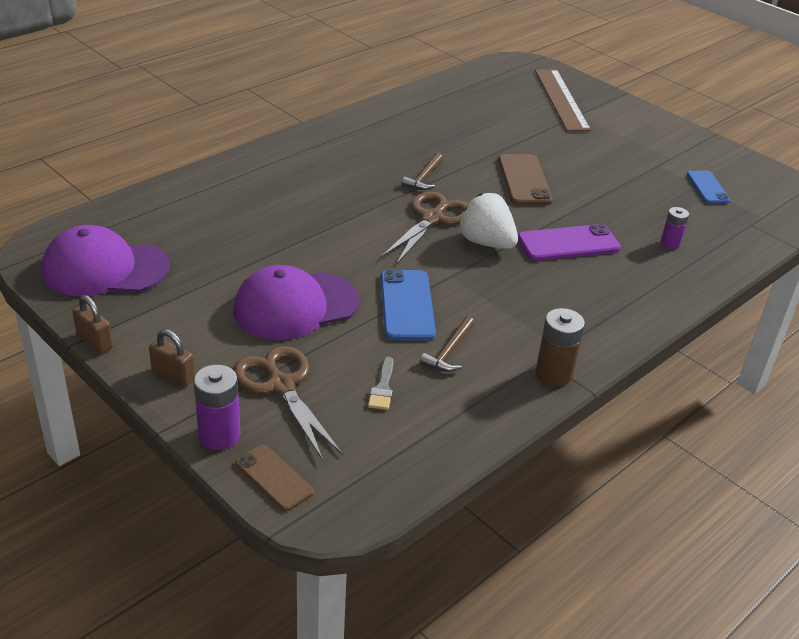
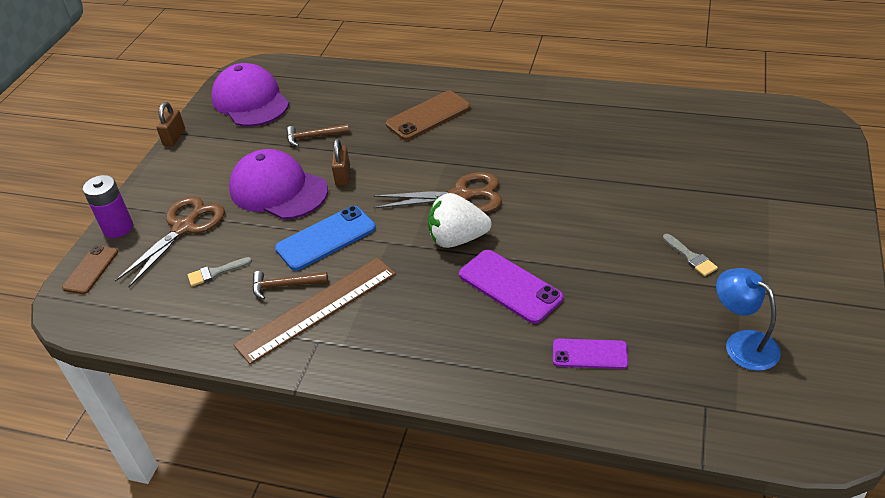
camera: 65 degrees right, 5 degrees up
(173, 376) = (163, 181): brown padlock -> brown padlock (343, 176)
(424, 177) = (519, 164): brown hammer -> brown hammer (314, 137)
(486, 242) = (457, 239): white strawberry -> white strawberry turned 105 degrees counterclockwise
(524, 180) = (587, 217): brown phone -> brown phone (428, 116)
(554, 374) = (302, 355): brown battery -> none
(561, 99) = (780, 175): brown ruler -> brown ruler (317, 309)
(610, 165) = (690, 257): none -> grey brush
(670, 243) = (589, 354): purple battery -> purple phone
(707, 187) = (742, 343): blue phone -> blue lamp

